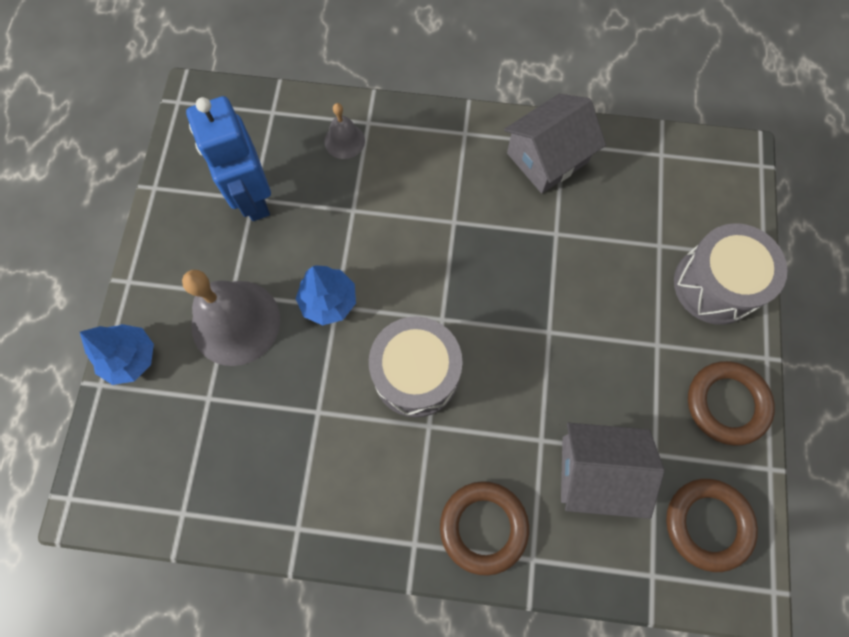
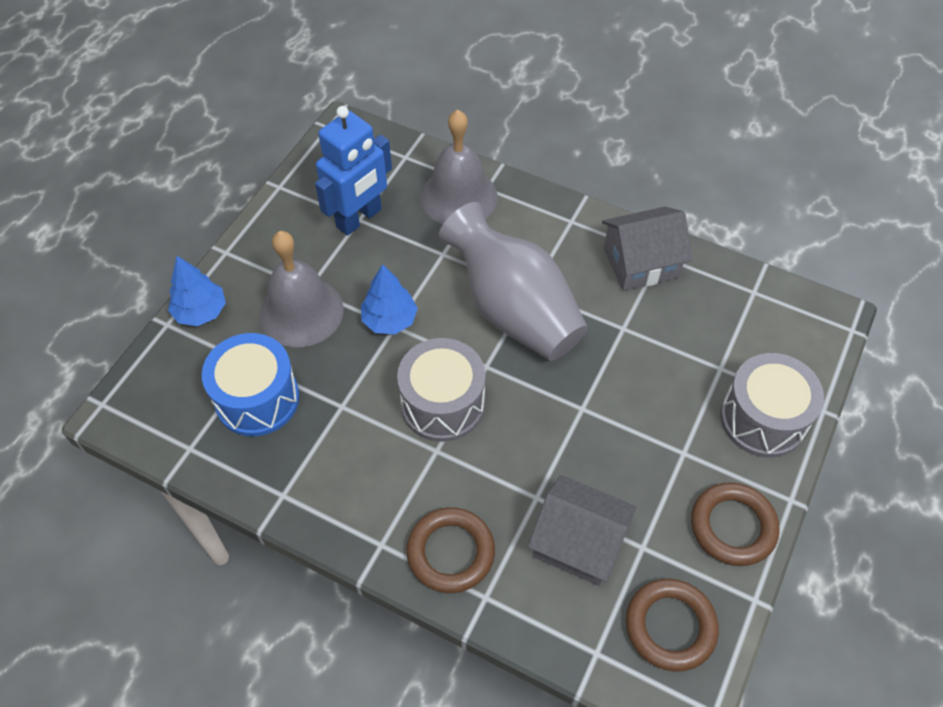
camera: 20 degrees right, 15 degrees down
(230, 434) = (257, 399): none -> blue drum
(253, 197) = (359, 218): blue robot -> blue robot turned 135 degrees counterclockwise
(344, 141) = (459, 197): grey bell -> grey bell, size x2.00
(446, 248) = (514, 309): none -> grey vase

